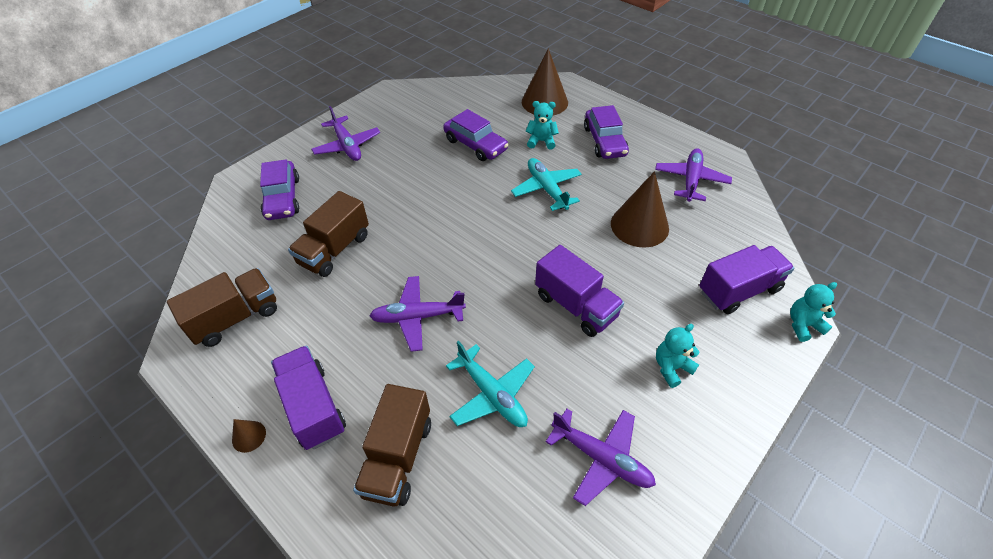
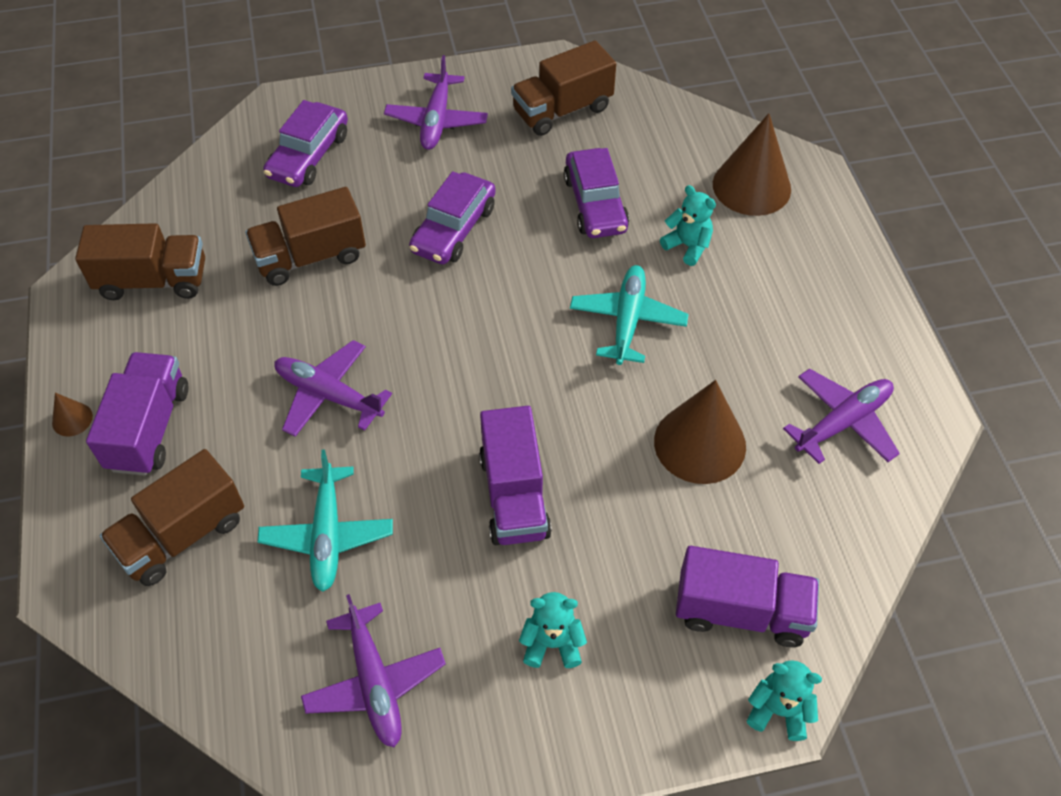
camera: 35 degrees right, 5 degrees up
(415, 110) = (562, 110): none -> brown truck
(604, 141) = (777, 294): purple car -> purple car (454, 229)

